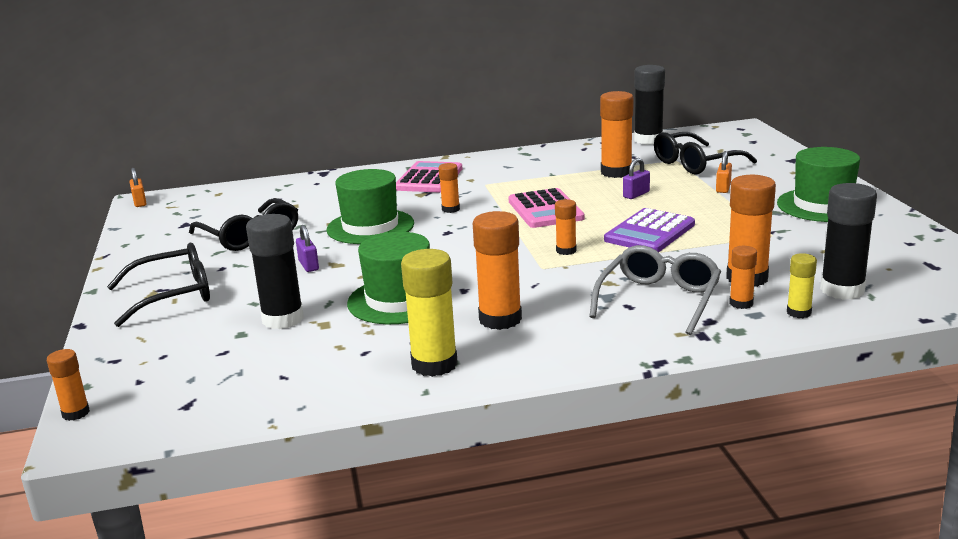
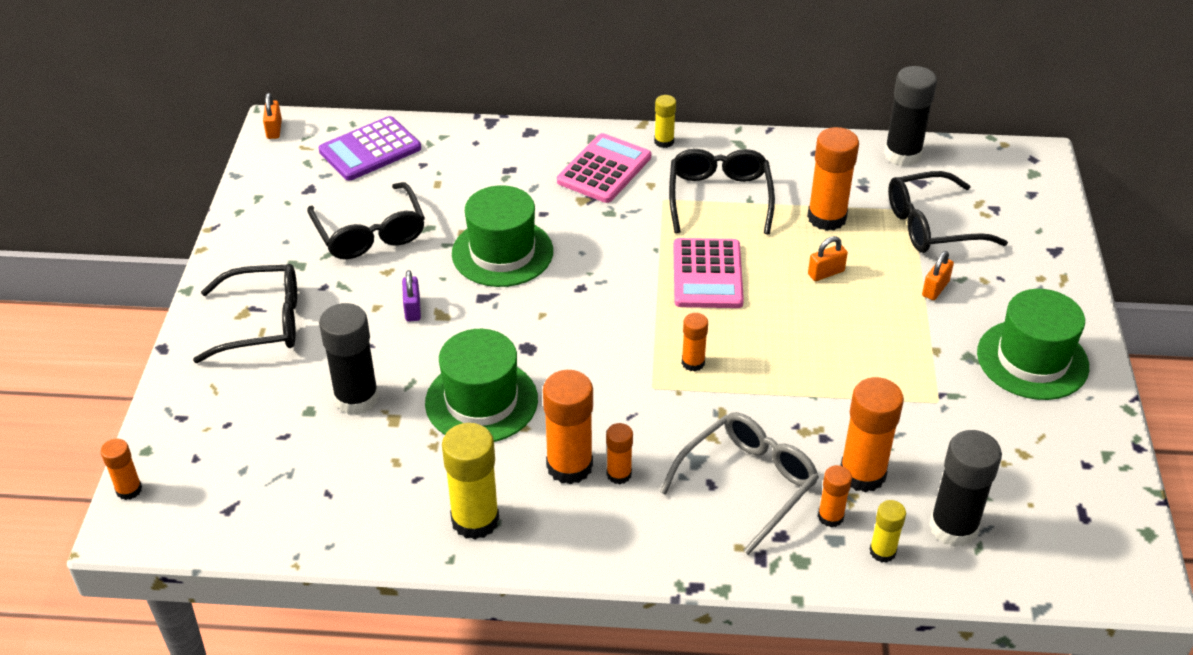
camera: 15 degrees right, 20 degrees up
(450, 209) = (602, 242): orange glue stick -> orange glue stick (619, 474)
(467, 161) = (664, 141): none -> yellow glue stick
(528, 176) = (719, 197): none -> black glasses
(636, 194) = (826, 273): purple padlock -> orange padlock
(650, 232) = (802, 355): purple calculator -> purple calculator (370, 150)

